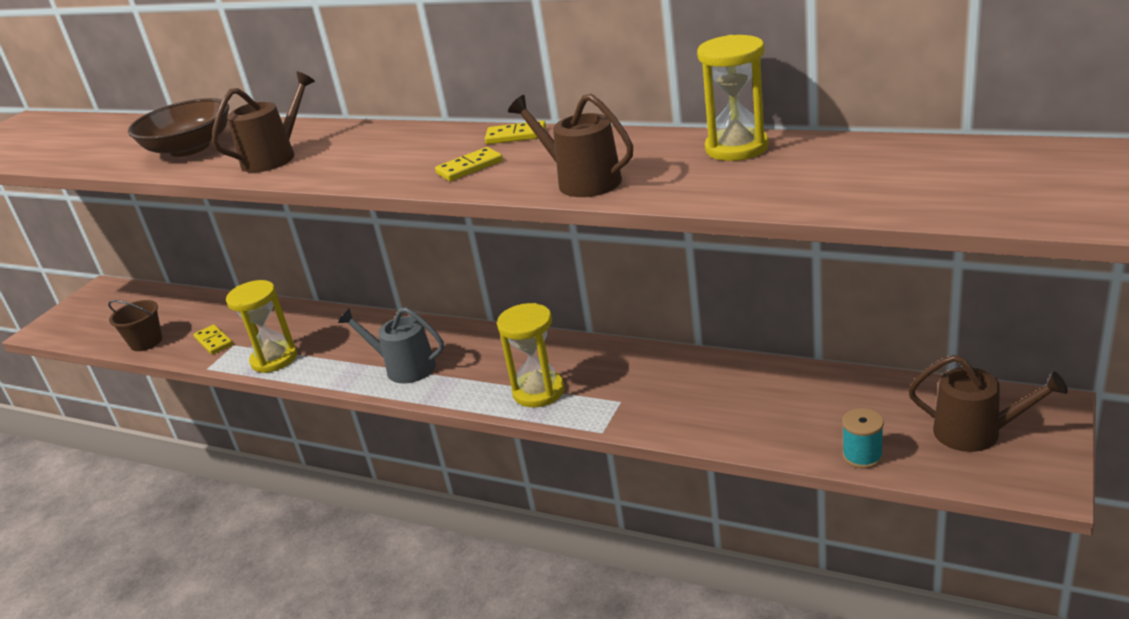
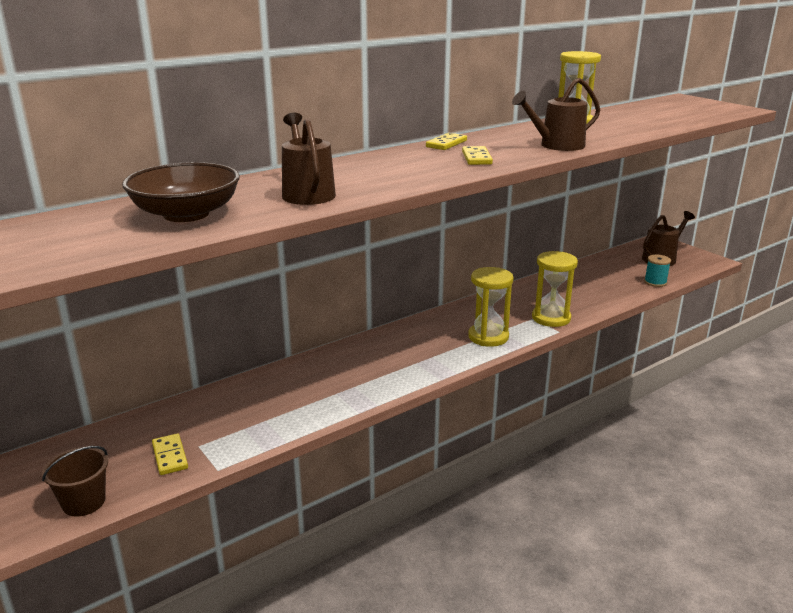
camera: 65 degrees left, 5 degrees down
(213, 341) = (170, 456): yellow domino -> yellow domino turned 75 degrees clockwise
(274, 359) = (267, 428): yellow hourglass -> yellow hourglass (551, 318)
(405, 367) = (383, 373): grey watering can -> none

